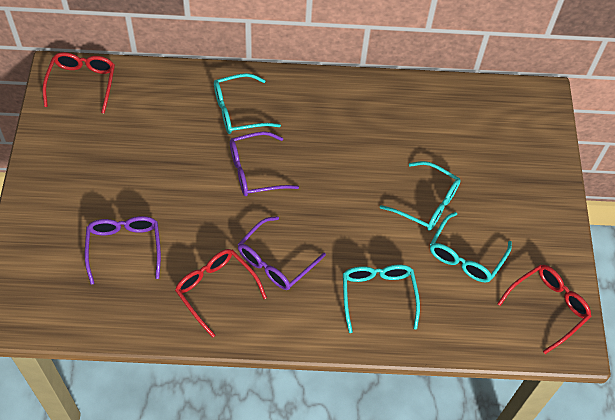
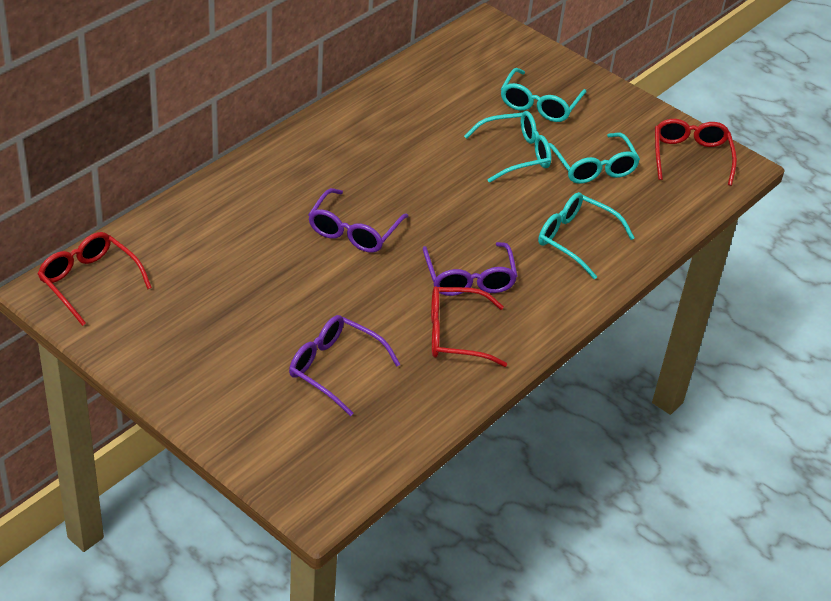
camera: 50 degrees left, 15 degrees down
(238, 111) = (270, 200): turquoise glasses -> turquoise glasses (539, 105)

